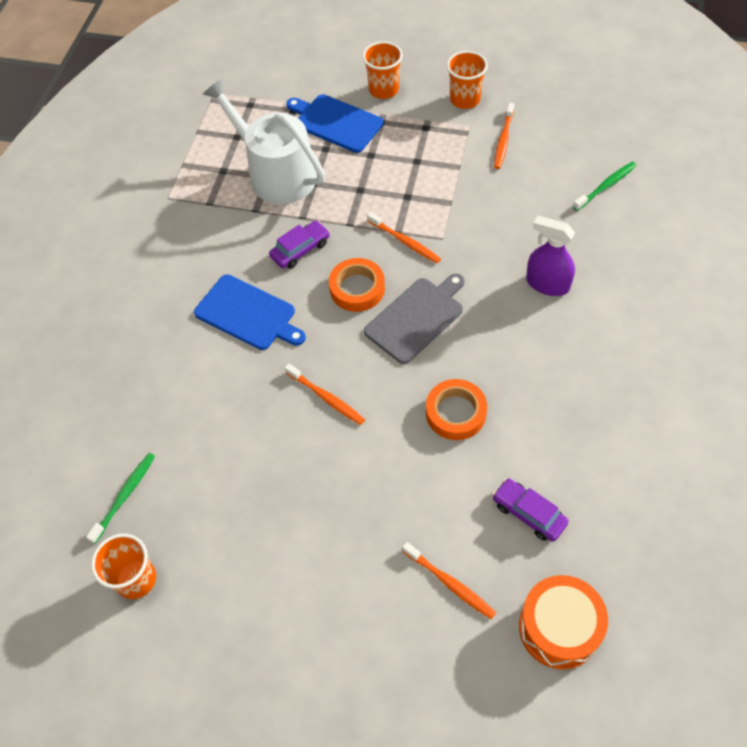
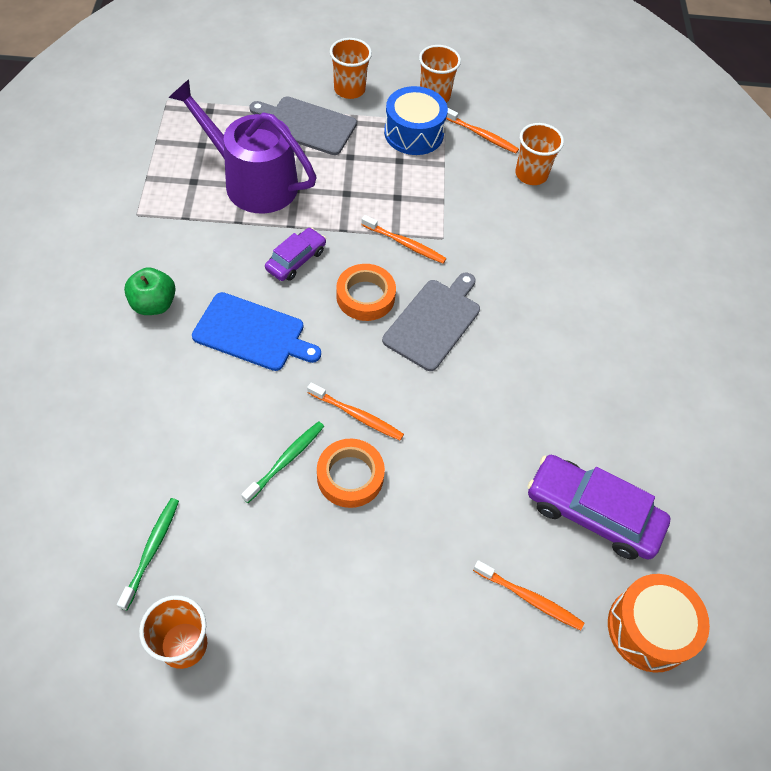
camera: 20 degrees left, 0 degrees up
(167, 280) = (154, 304): none -> green apple
(276, 173) = (253, 181): white watering can -> purple watering can
(336, 122) = (306, 125): blue cutting board -> grey cutting board
(436, 135) = (413, 133): none -> blue drum
(455, 413) = (495, 417): orange tape -> orange tape (350, 476)
(503, 140) = (482, 135): orange toothbrush -> orange toothbrush turned 60 degrees counterclockwise
(529, 513) = (592, 513): purple car -> purple car, size x1.73
(544, 182) = (531, 174): none -> orange cup
(547, 284) = (557, 276): purple spray bottle -> none
(606, 186) = (592, 175): green toothbrush -> green toothbrush (286, 460)

